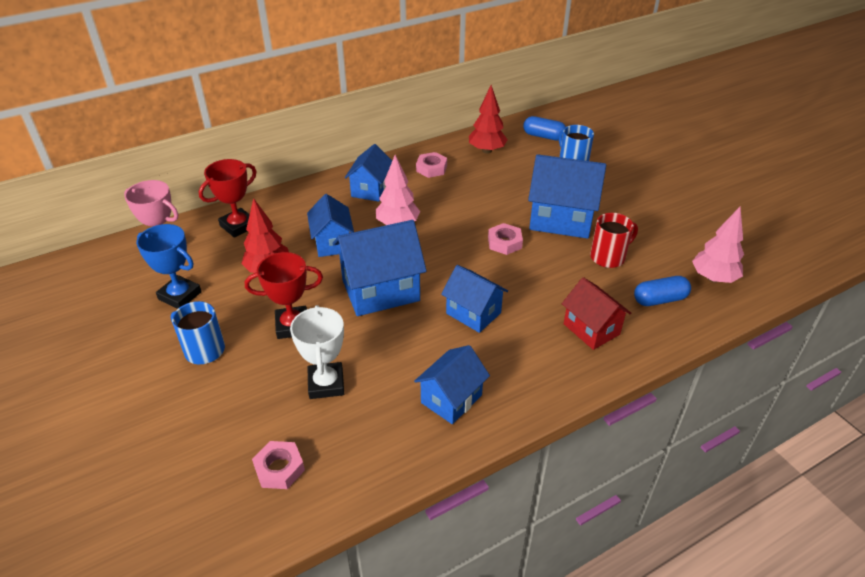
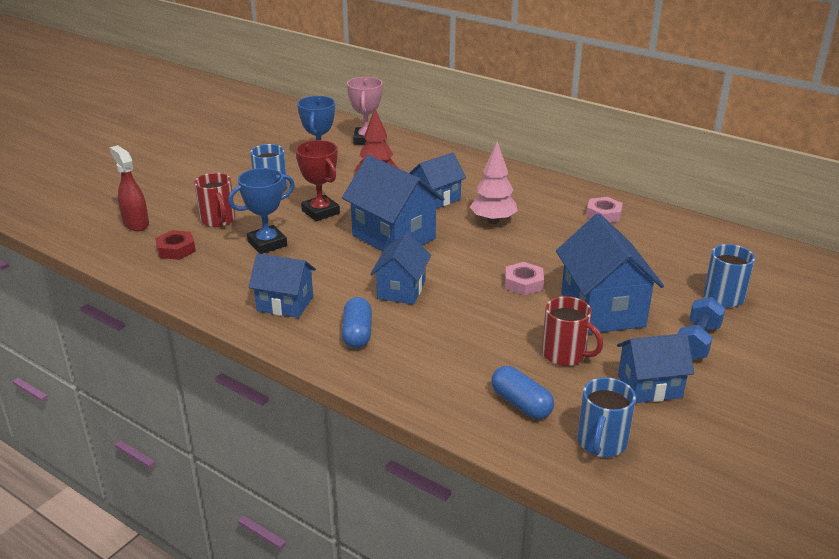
camera: 65 degrees right, 10 degrees down
(182, 499) = (136, 224): none -> red spray bottle
(238, 226) = (419, 156): red trophy -> none
(240, 414) = (218, 220): none -> red mug
(279, 468) = (176, 249): pink nut -> red nut
(326, 384) = (267, 244): white trophy -> blue trophy
(371, 189) = (531, 194): blue house -> blue house (649, 386)
(487, 150) = (677, 237): red tree -> none
(543, 136) = (758, 265): blue capsule -> blue capsule (357, 333)
(591, 329) = (432, 363): red house -> none
(619, 196) = (697, 342): none -> blue dumbbell
(713, 278) = (601, 443): pink tree -> blue mug

